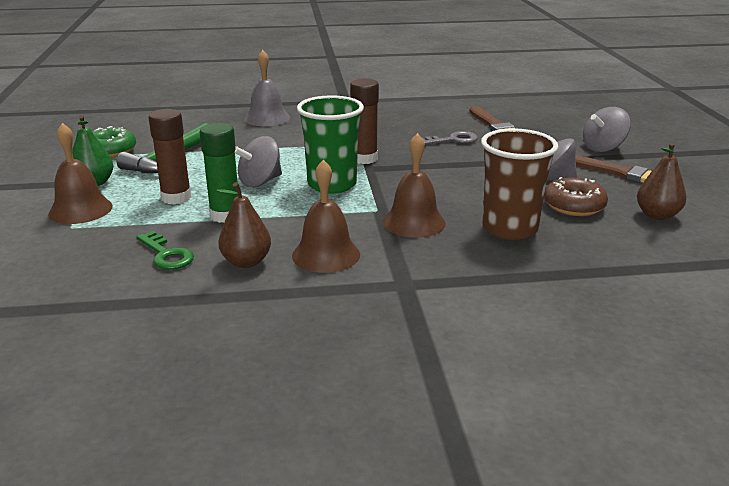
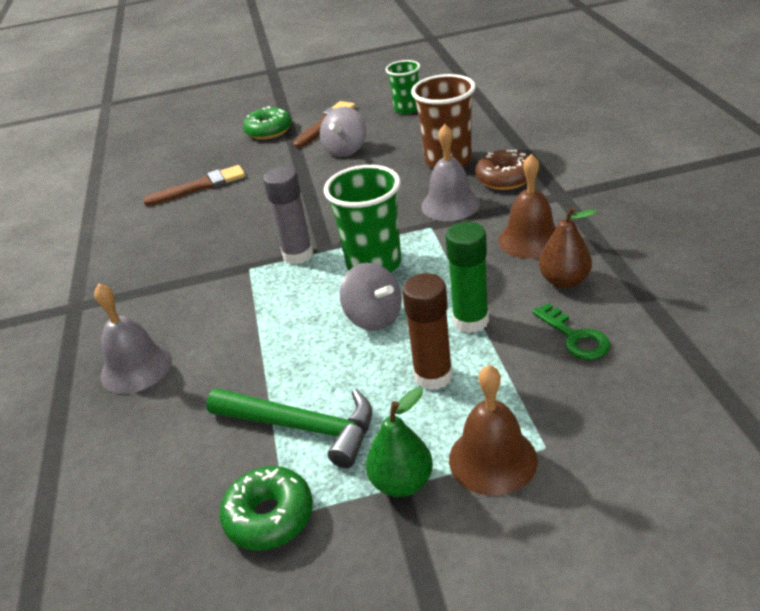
camera: 90 degrees left, 10 degrees up
(166, 255) = (575, 337): green key -> green key turned 105 degrees clockwise
(364, 159) = (298, 255): brown glue stick -> grey glue stick
(414, 222) = (450, 204): brown bell -> grey bell
(453, 140) = (242, 206): grey key -> none
(574, 206) = (398, 138): brown donut -> brown donut (504, 178)
(603, 148) = (269, 131): grey spinning top -> green donut
(657, 215) = (407, 109): brown pear -> green cup

